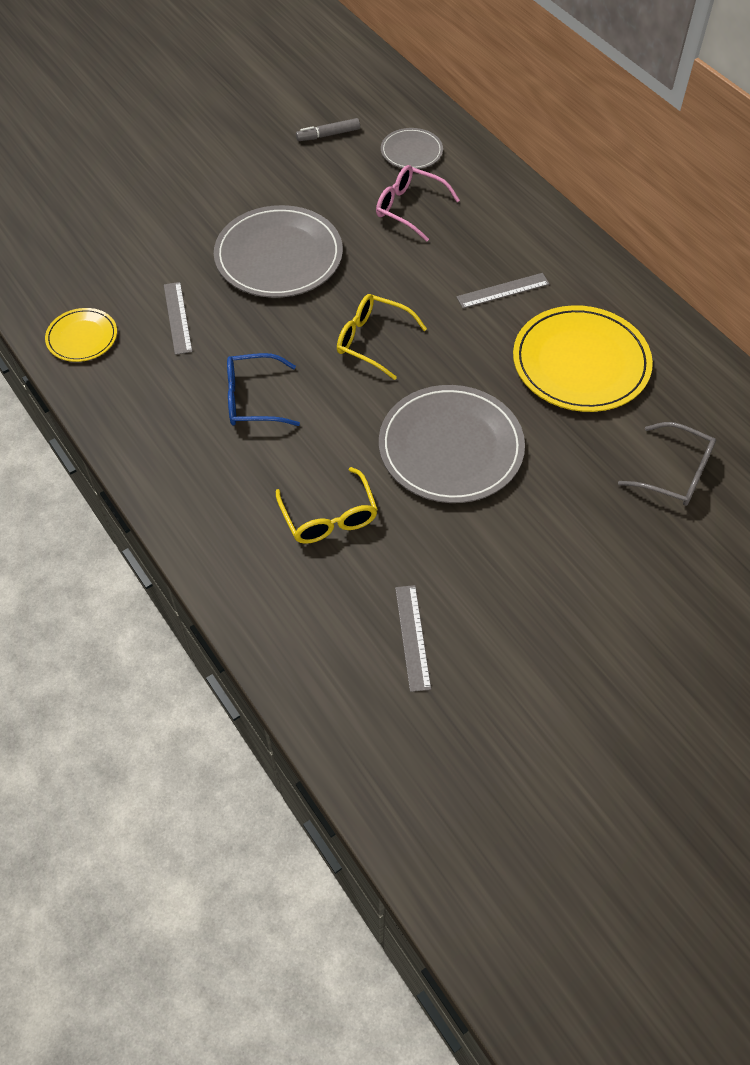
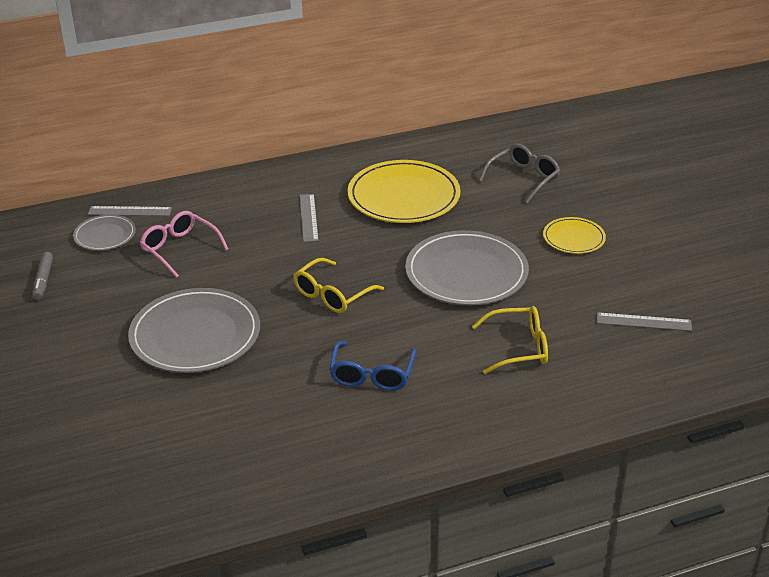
camera: 75 degrees left, 20 degrees down
(82, 337) = (235, 487): yellow plate -> yellow plate (574, 238)
(177, 317) = (243, 413): grey ruler -> grey ruler (130, 211)
(409, 208) = (179, 249): pink glasses -> pink glasses turned 90 degrees clockwise

